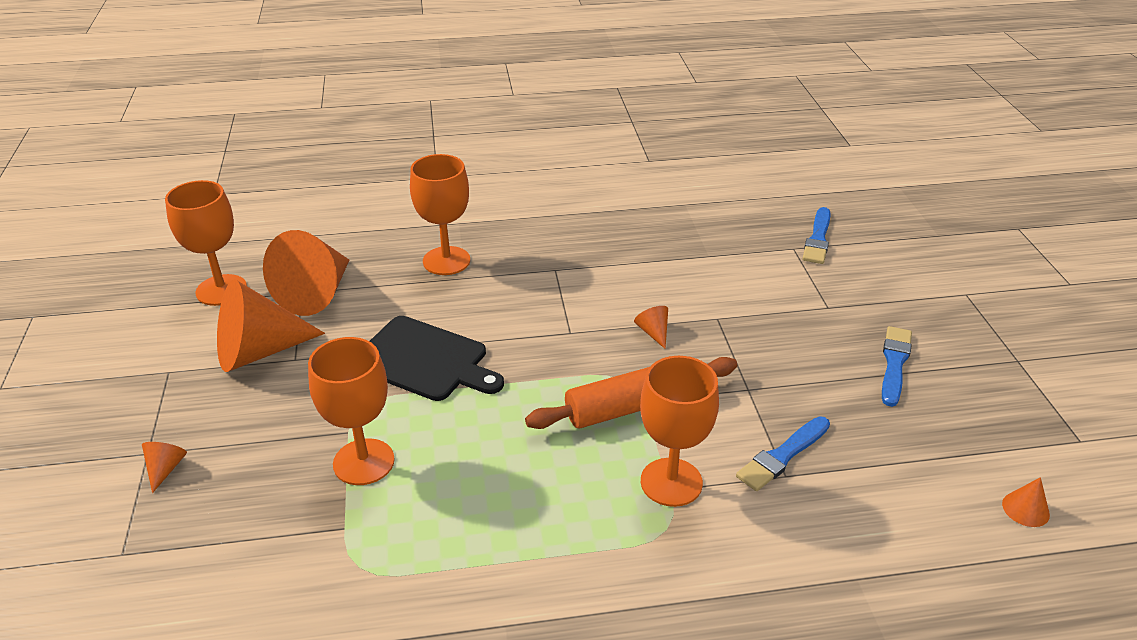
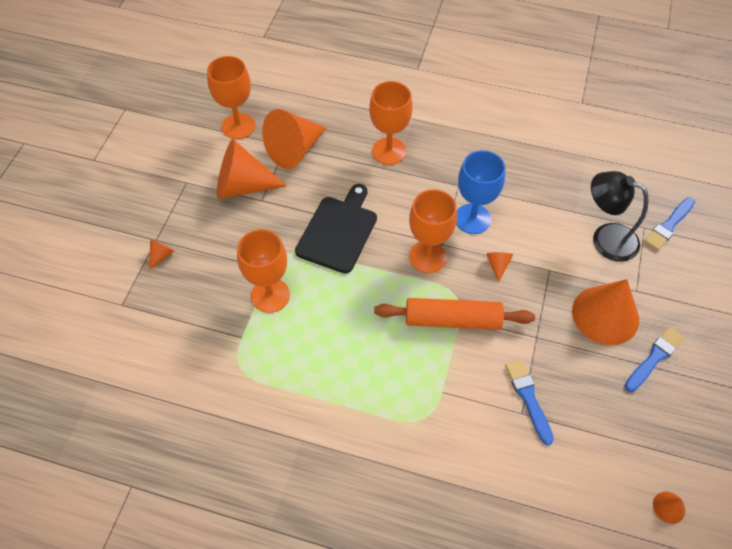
camera: 25 degrees right, 20 degrees up
(424, 360) = (338, 231): black cutting board -> black cutting board turned 120 degrees counterclockwise
(593, 296) = (472, 219): none -> blue goblet
(671, 482) = (445, 387): orange goblet -> orange goblet (427, 257)
(759, 270) = (605, 238): none -> black lamp
(782, 456) = (528, 398): blue brush -> blue brush turned 90 degrees clockwise
(811, 340) = (605, 315): none -> orange cone

